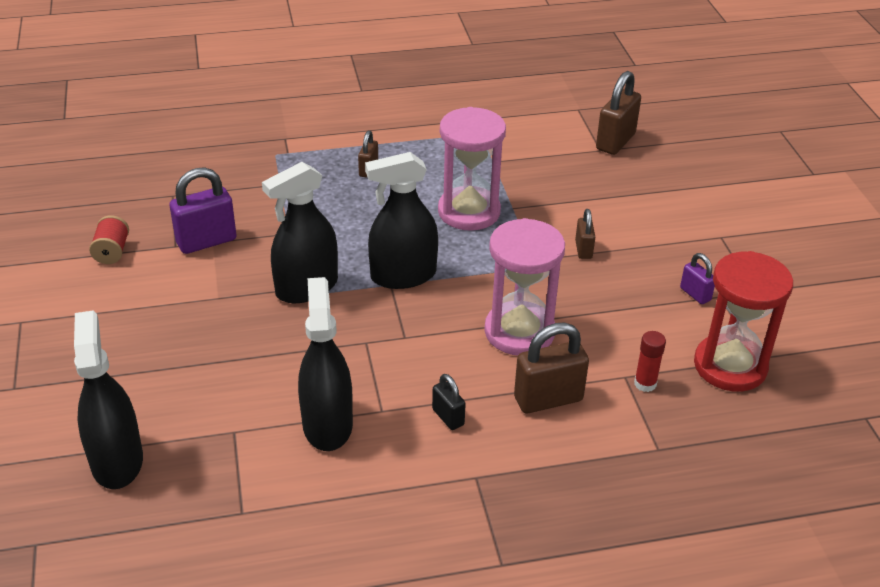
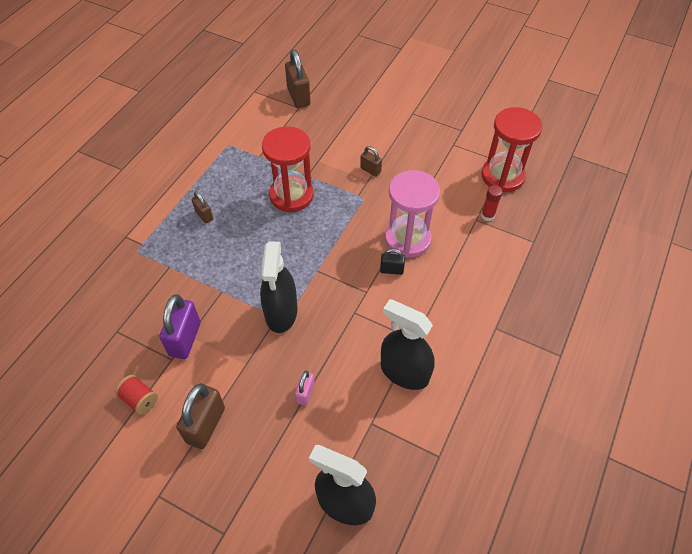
camera: 50 degrees left, 15 degrees up
(223, 359) = (305, 393): none -> pink padlock
(403, 275) = (315, 260): black spray bottle -> none
(448, 417) = (444, 312): black padlock -> black padlock (391, 270)
(469, 212) = (291, 195): pink hourglass -> red hourglass
(548, 399) = (466, 261): brown padlock -> brown padlock (205, 425)
(695, 294) = (443, 152): purple padlock -> none

